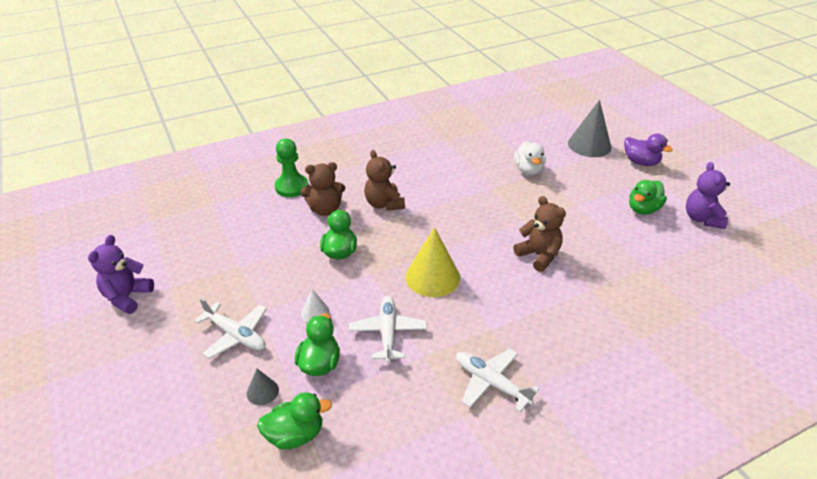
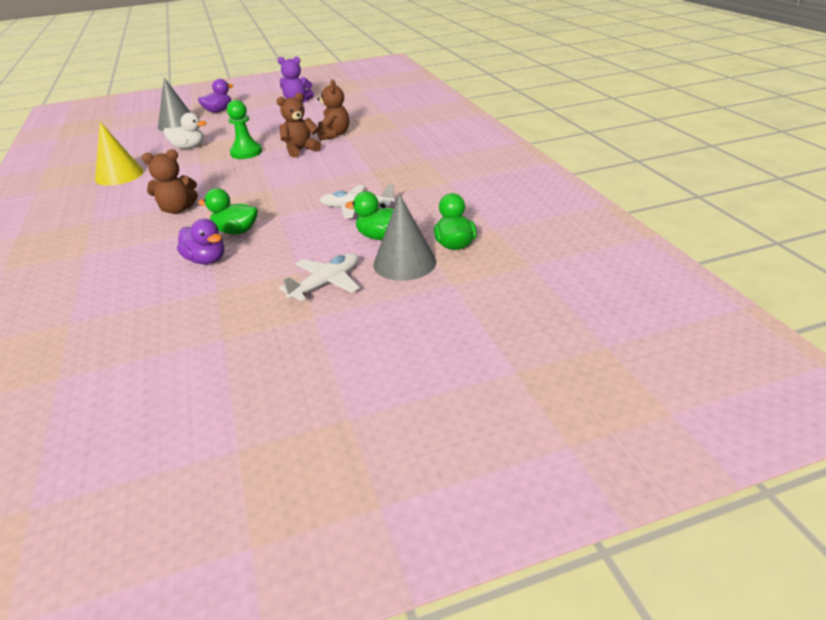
camera: 80 degrees left, 5 degrees down
(127, 297) = (219, 373): purple teddy bear -> none
(262, 391) = (404, 263): grey cone -> grey cone, size x2.05
(289, 247) = (206, 260): none -> purple duck
(291, 187) = (92, 264): green pawn -> green pawn (246, 152)
(315, 312) = (315, 241): white cone -> none
(325, 209) = (157, 241): brown teddy bear -> brown teddy bear (334, 135)
(432, 277) = (300, 189): yellow cone -> yellow cone (119, 175)
(491, 383) = (421, 172): white plane -> none
(643, 209) = (274, 115): green duck -> none

